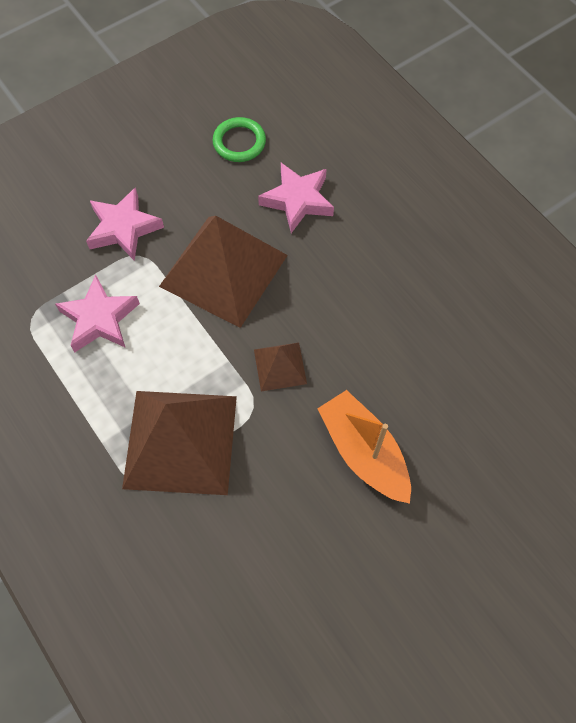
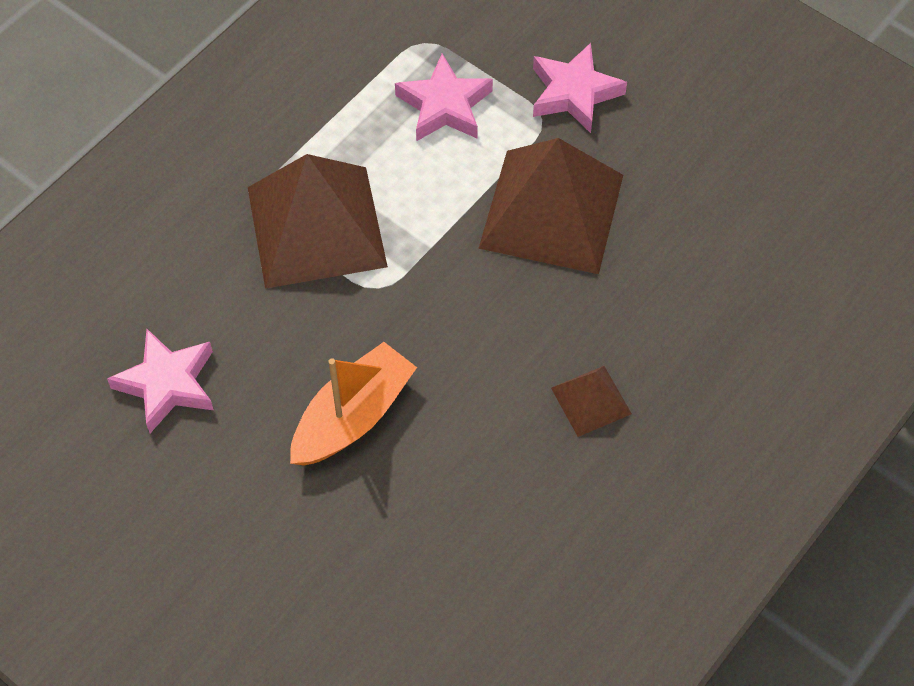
camera: 75 degrees right, 5 degrees down
(239, 142) = (751, 179): green ring -> none
(280, 366) = (439, 302): brown pyramid -> brown pyramid (591, 400)
(297, 200) = (685, 266): pink star -> pink star (167, 384)

